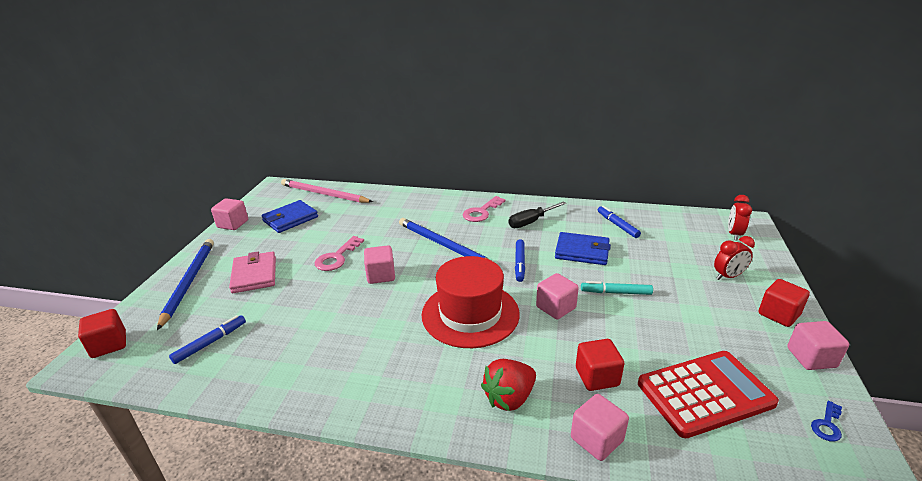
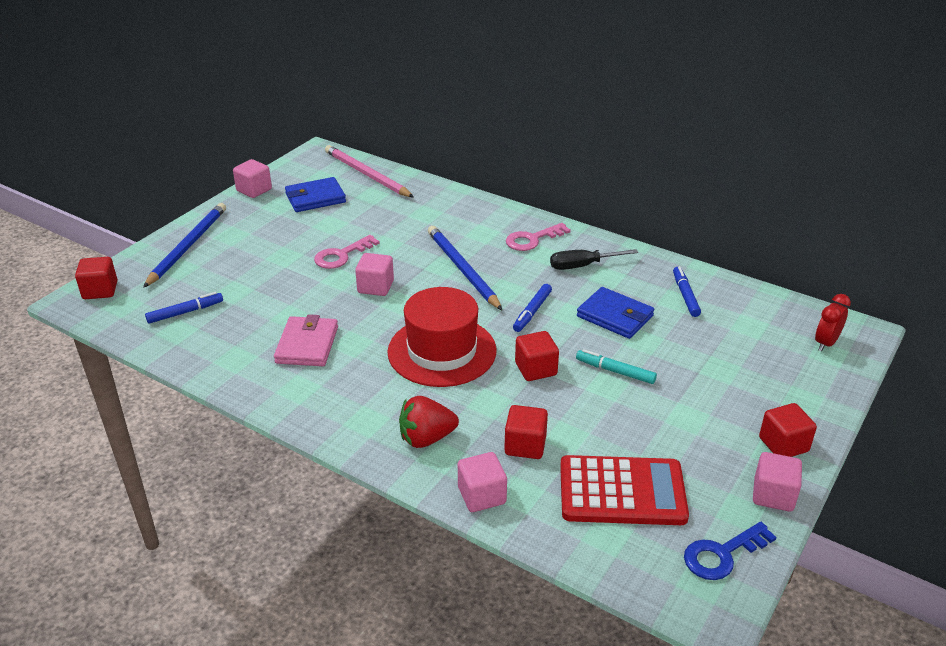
camera: 20 degrees right, 5 degrees up
(254, 275) = (251, 254): pink wallet -> pink wallet (307, 345)
(555, 307) = (536, 369): pink cube -> red cube
(728, 276) = (765, 389): red clock -> none
(827, 424) = (722, 554): blue key -> blue key, size x1.74

